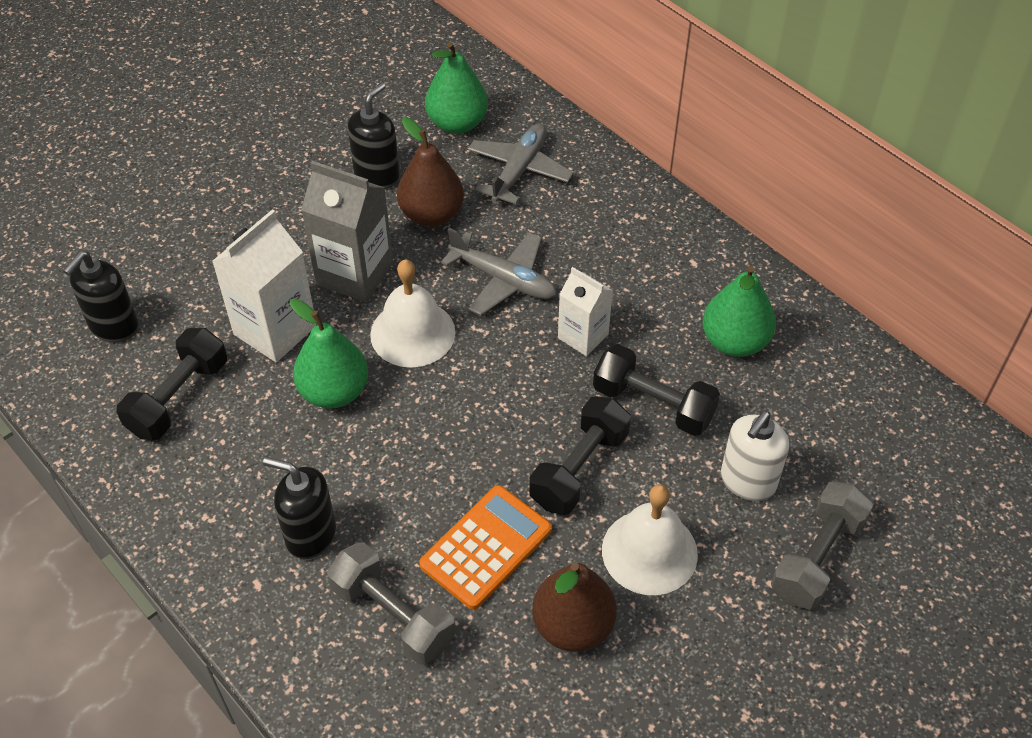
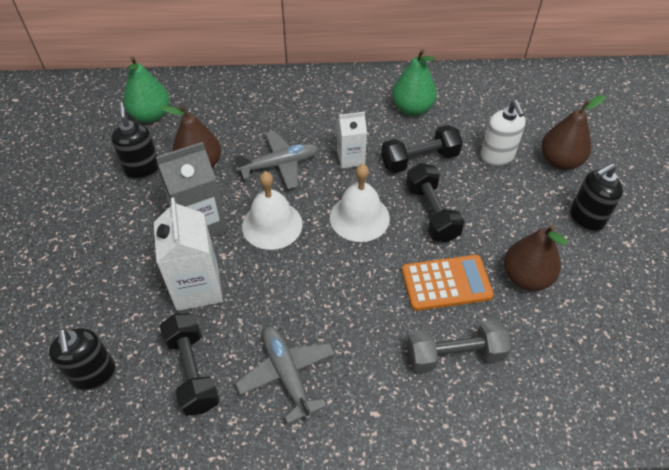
camera: 50 degrees left, 0 degrees up
(310, 535) = (364, 362): black soap dispenser -> black soap dispenser (585, 219)
(334, 391) = (274, 286): green pear -> none
(486, 547) = (446, 283): orange calculator -> orange calculator turned 90 degrees clockwise
(519, 170) = (215, 113): grey plane -> grey plane (287, 374)
(649, 551) = (506, 218): white bell -> white bell (359, 217)
(817, 557) = (560, 161): grey dumbbell -> brown pear

